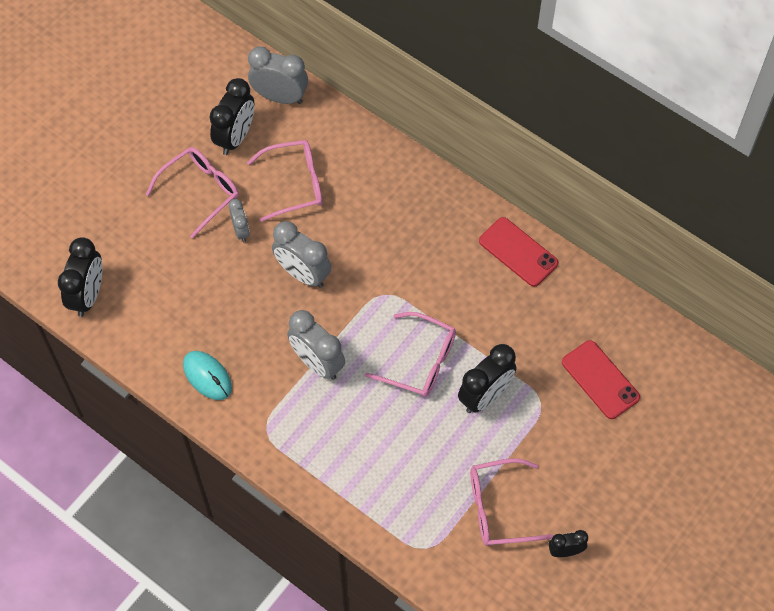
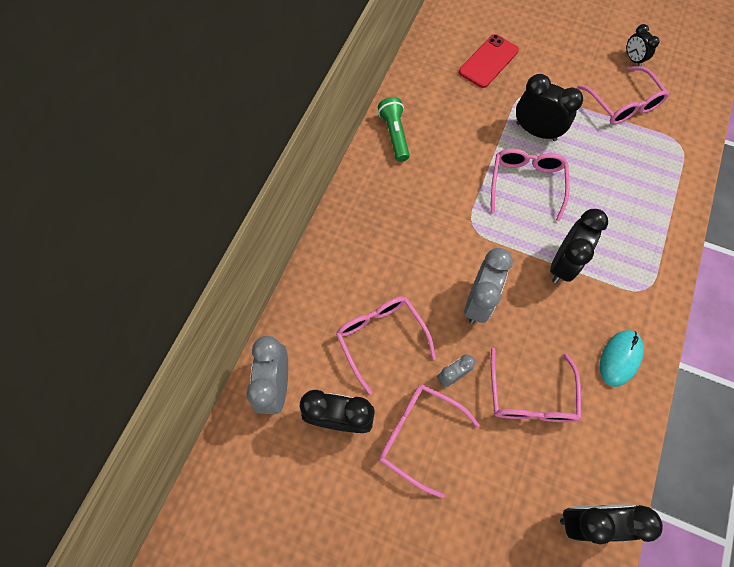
camera: 105 degrees left, 5 degrees up
(200, 287) = (530, 397): none -> pink glasses
(317, 363) = (562, 264): grey clock -> black clock
(518, 252) = (395, 134): red phone -> green flashlight

